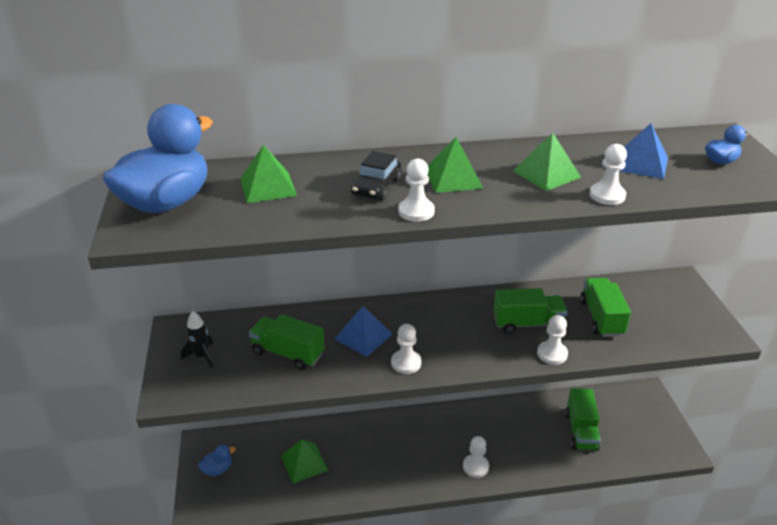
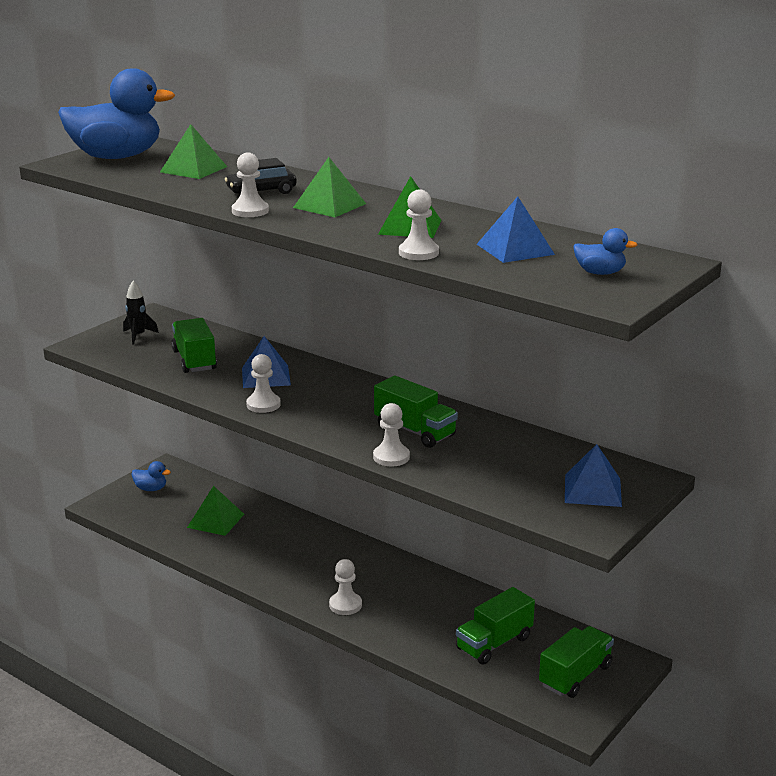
camera: 45 degrees right, 10 degrees down
(601, 318) = (493, 460): green truck -> green truck (575, 676)
(676, 307) = (593, 490): none -> blue pyramid

